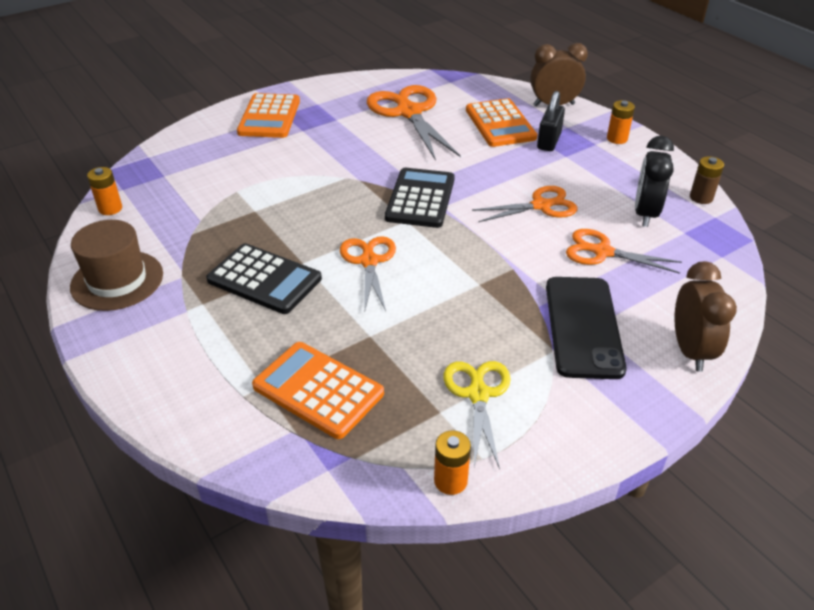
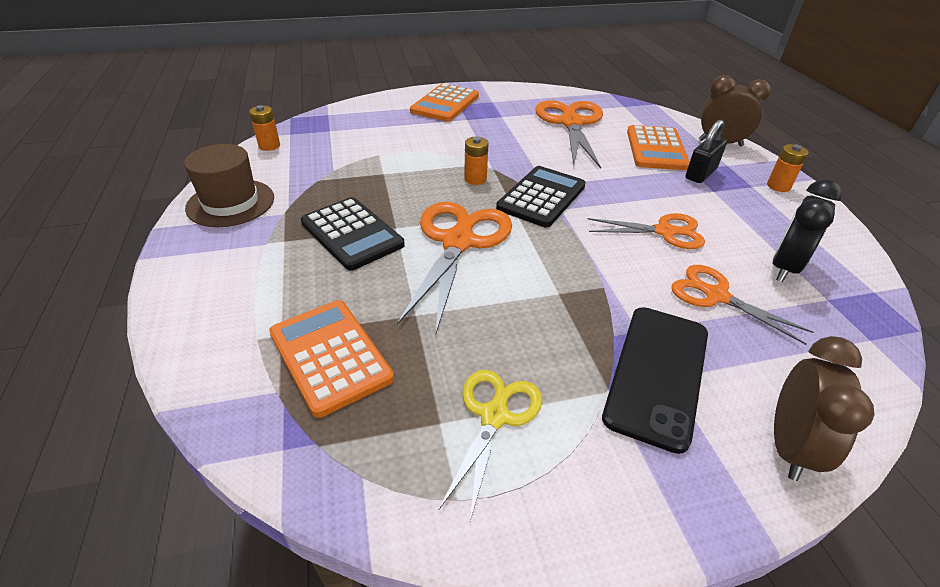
camera: 20 degrees right, 0 degrees up
(369, 261) = (458, 242): orange scissors -> orange scissors, size x1.61
(450, 481) = (404, 515): orange battery -> orange battery (475, 179)
(701, 197) = (862, 266): brown battery -> none

